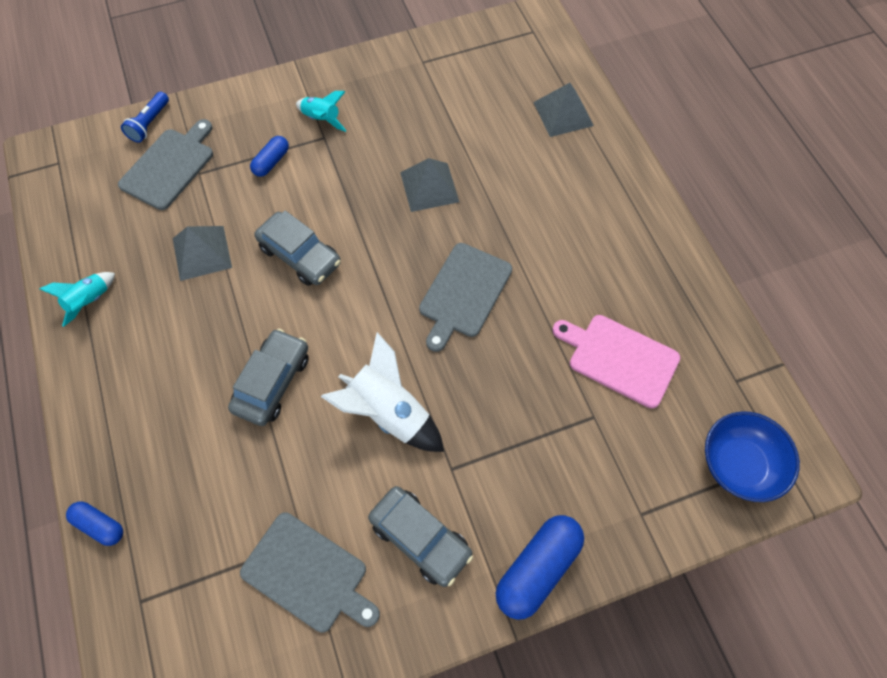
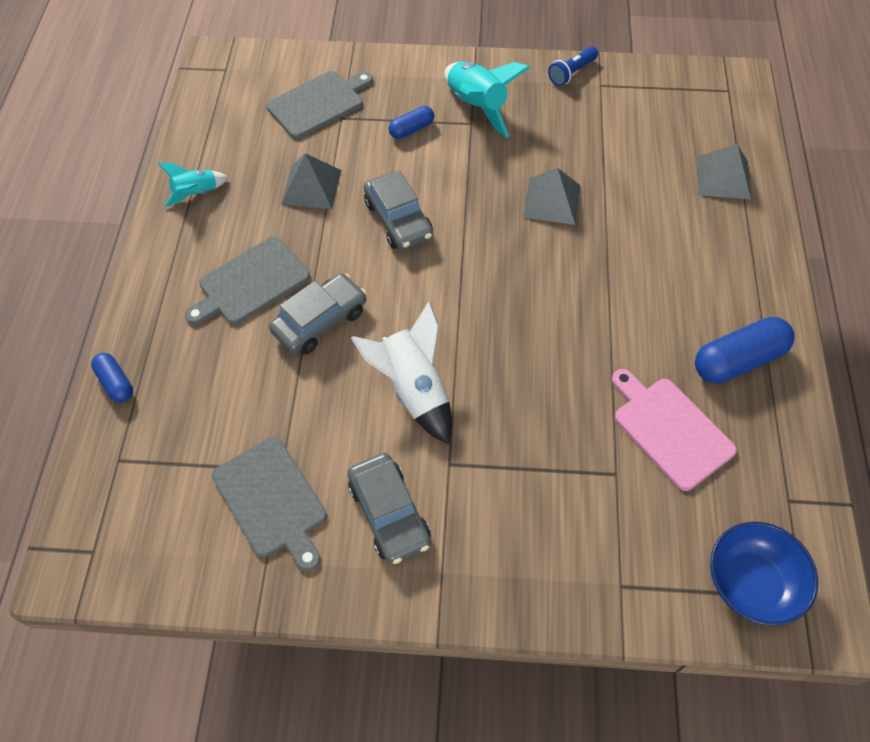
camera: 25 degrees right, 5 degrees down
(149, 124) = (318, 61): blue flashlight -> blue flashlight (572, 73)
(322, 119) = (477, 106): turquoise rocket -> turquoise rocket, size x1.72
(463, 293) = (538, 309): grey cutting board -> grey cutting board (250, 283)
(537, 569) = (489, 590): blue capsule -> blue capsule (738, 360)

